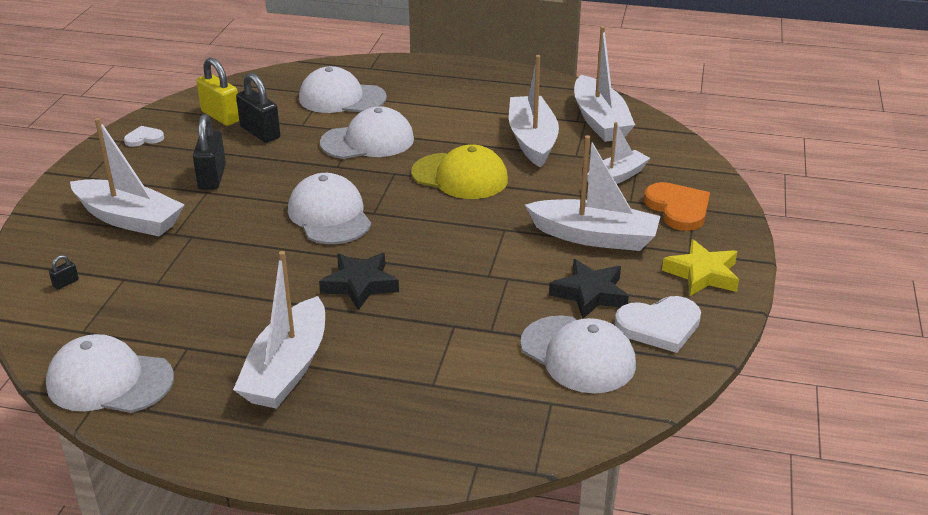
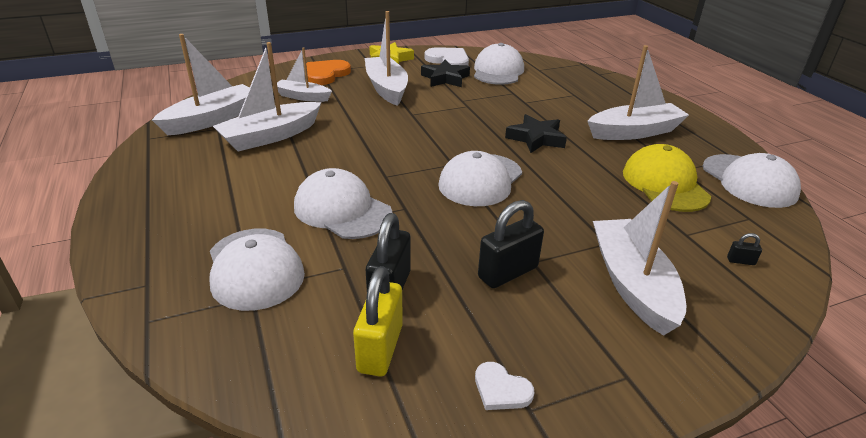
camera: 125 degrees left, 0 degrees up
(460, 176) = (360, 147): yellow cap -> yellow cap (665, 184)

